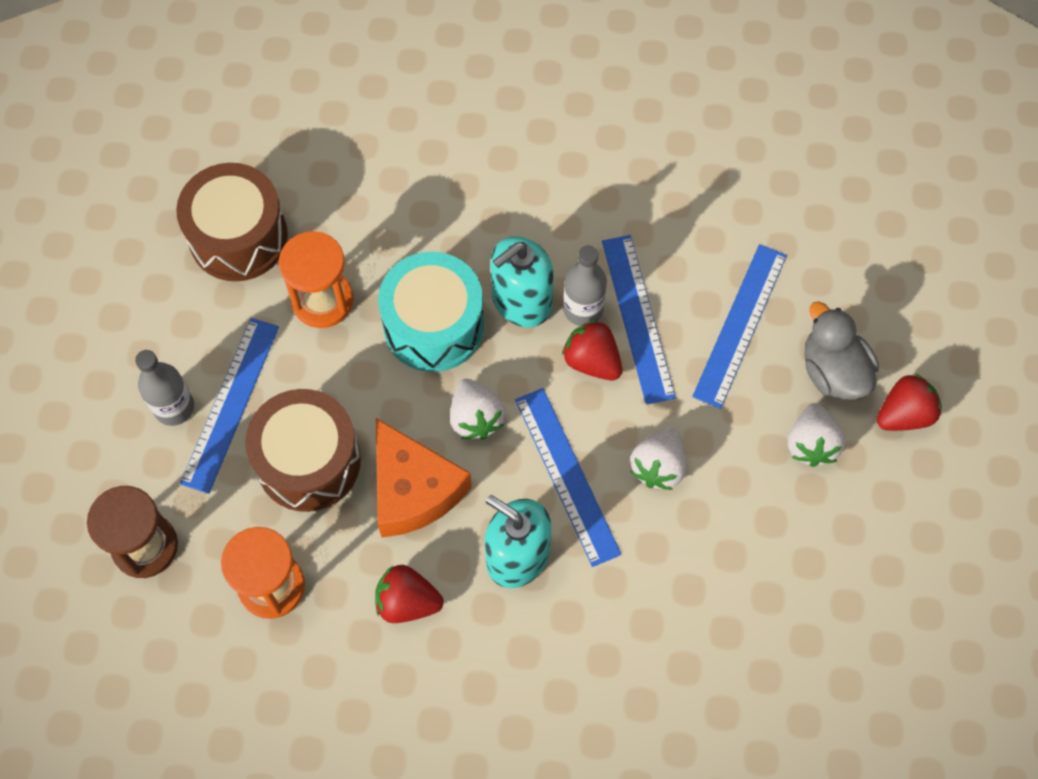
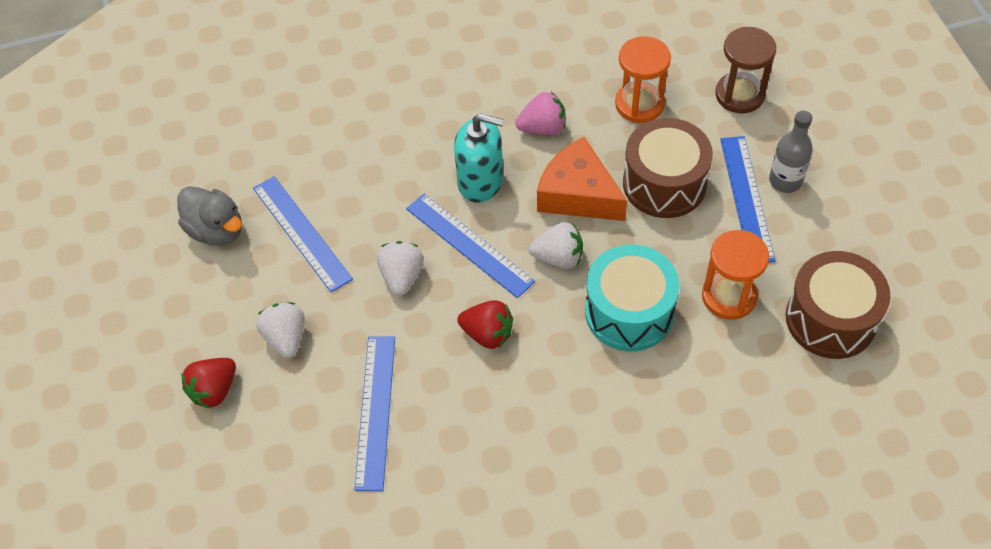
camera: 160 degrees right, 10 degrees down
(407, 602) = (542, 128): red strawberry -> pink strawberry
(475, 418) = (558, 257): white strawberry -> white strawberry turned 135 degrees clockwise
(521, 301) = (569, 359): turquoise soap dispenser -> none
(583, 309) = (514, 372): grey bottle -> none
(638, 318) = (465, 383): blue ruler -> blue ruler (301, 233)
(833, 371) = (283, 403): grey duck -> grey duck (216, 230)

